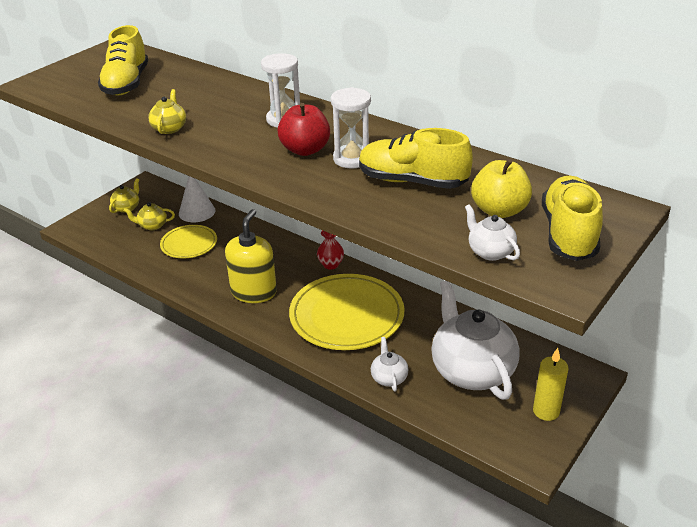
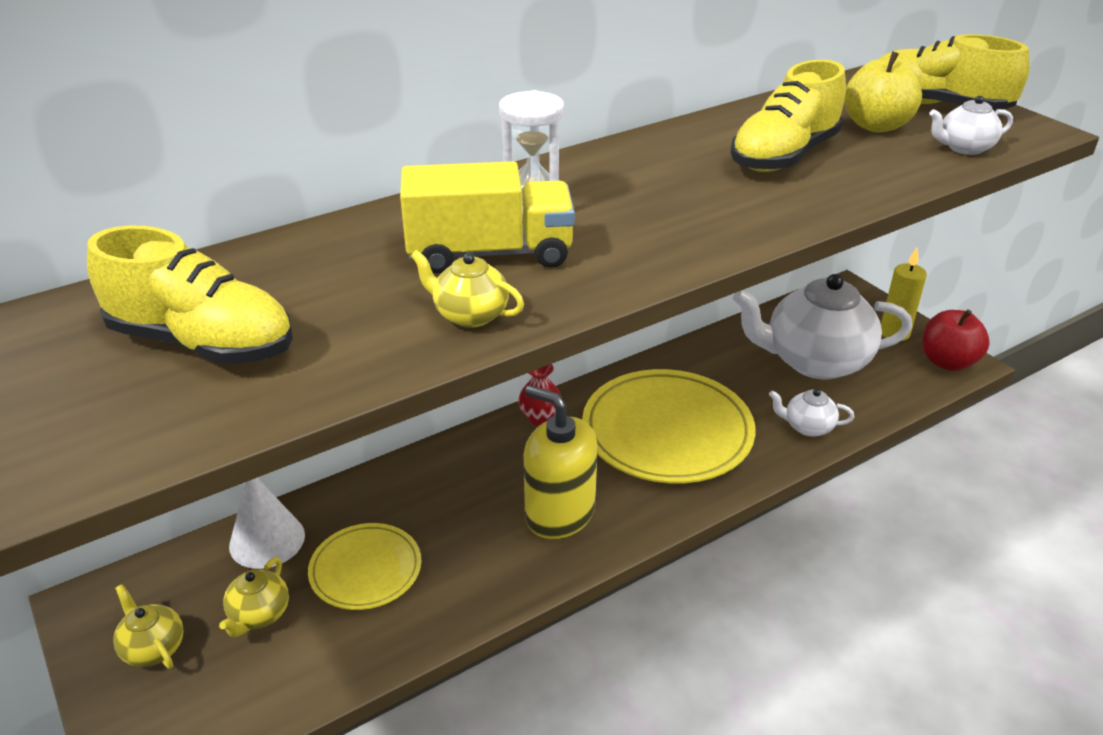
camera: 70 degrees left, 0 degrees up
(228, 120) = (489, 253): none -> yellow truck
(305, 150) = (648, 207): red apple -> red apple (947, 362)
(352, 159) = (699, 180): white hourglass -> none

